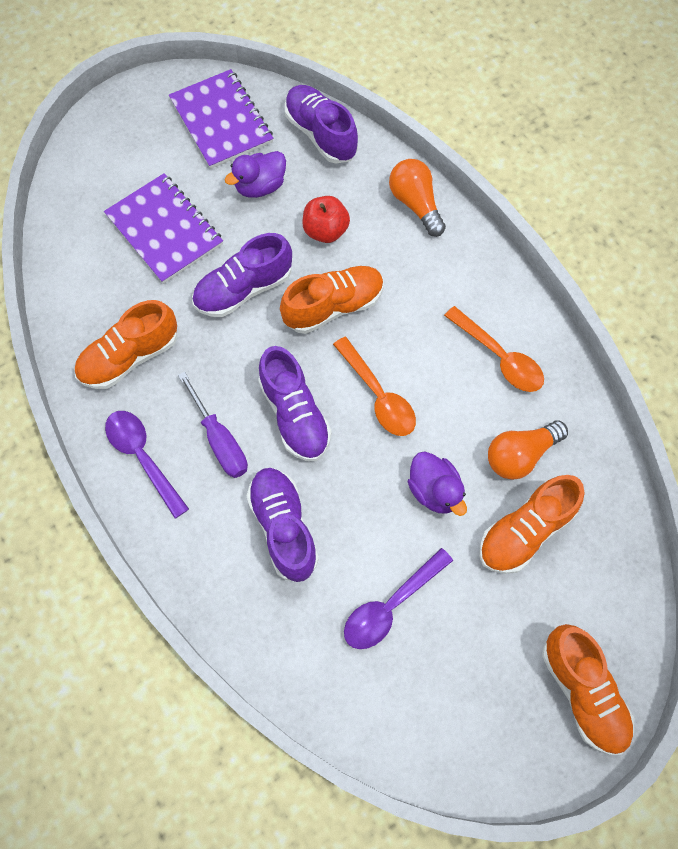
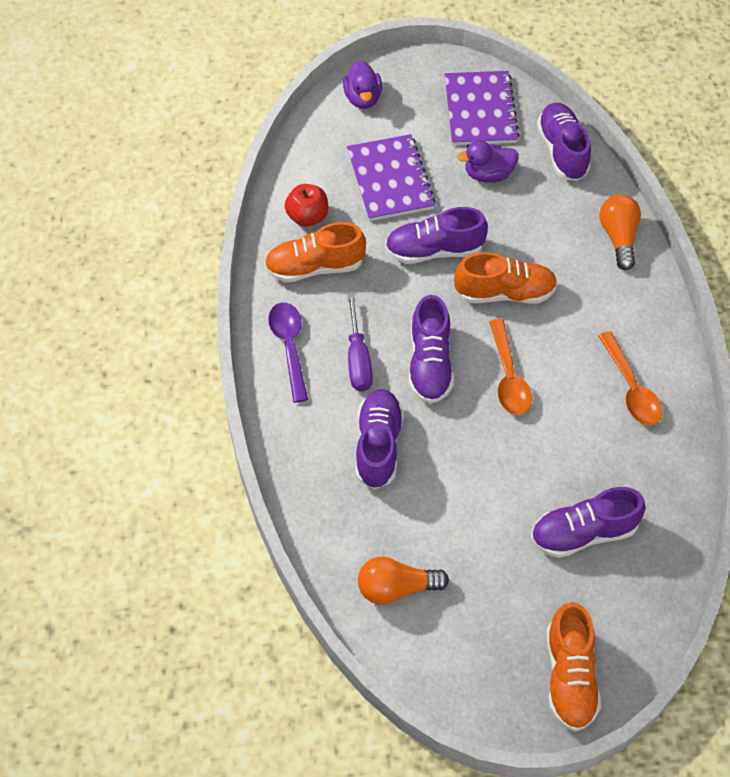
camera: 25 degrees right, 10 degrees down
(325, 231) = (527, 230): red apple -> red apple (307, 217)
(390, 606) = (438, 541): purple spoon -> none
(434, 491) = (520, 470): purple duck -> purple duck (363, 98)
(520, 455) = (609, 472): orange light bulb -> orange light bulb (396, 588)
(525, 531) = (583, 533): orange shoe -> purple shoe

